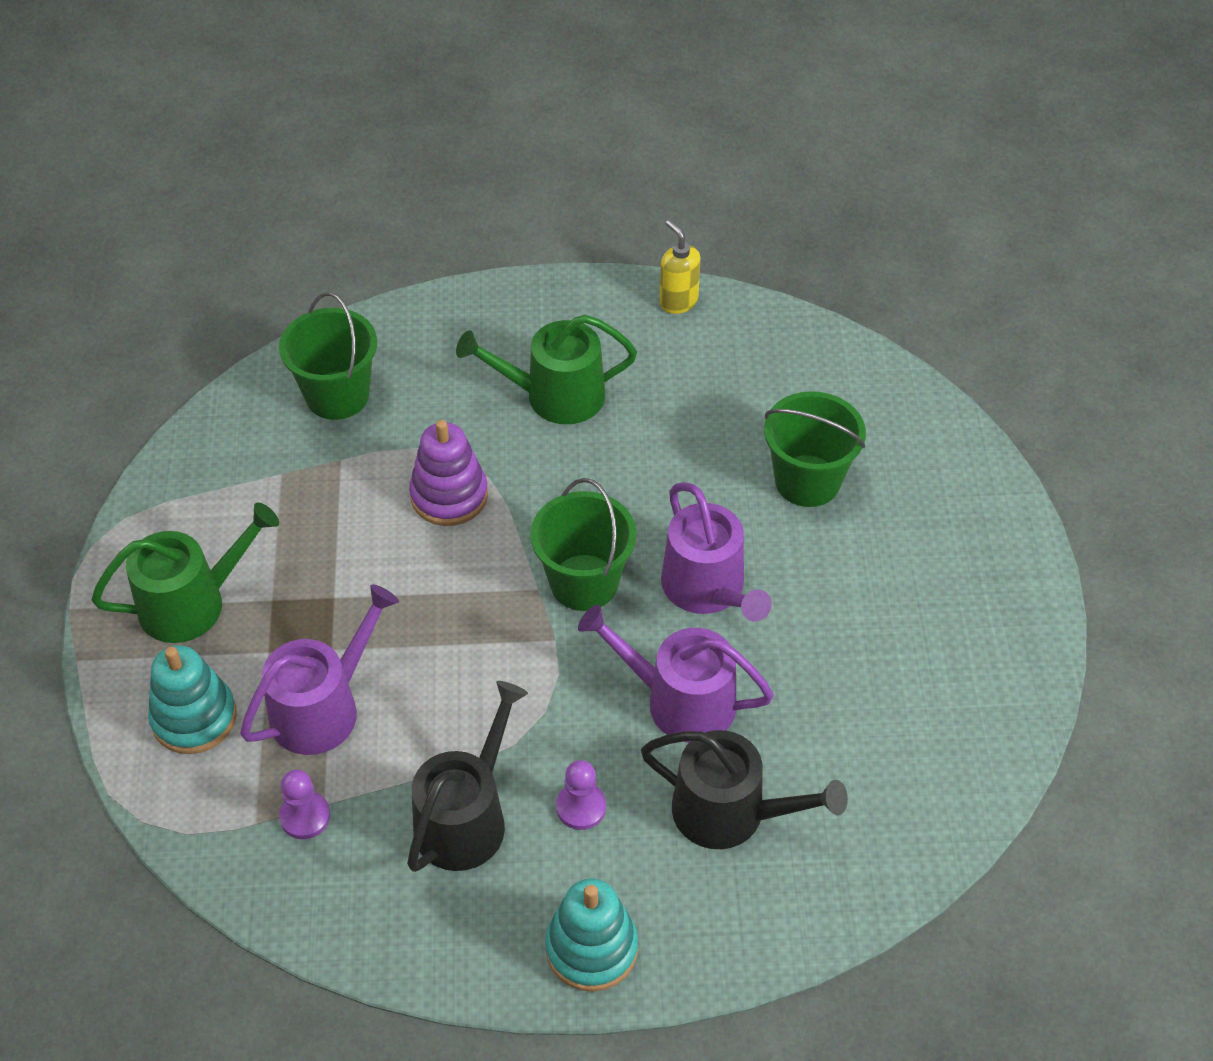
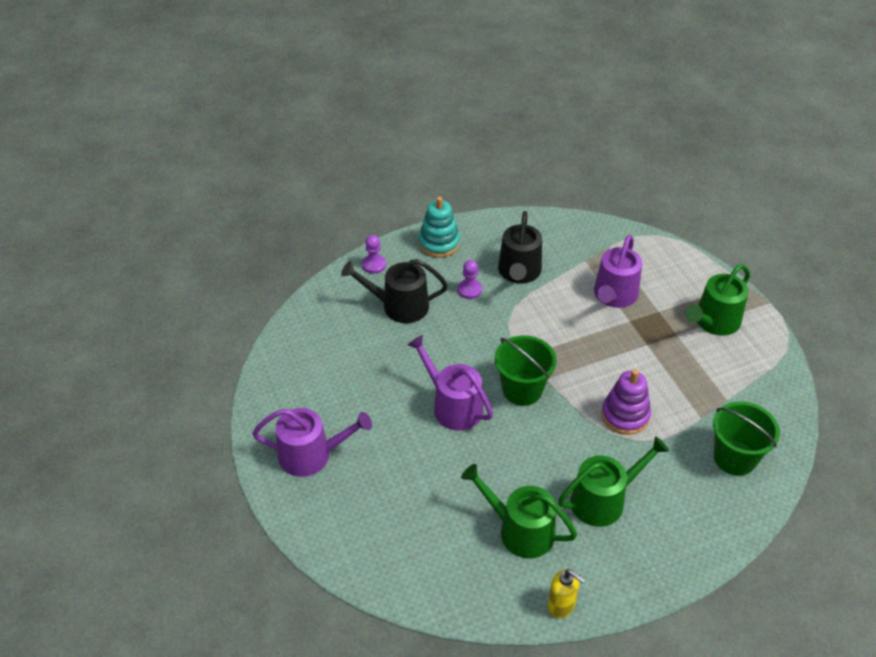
camera: 160 degrees right, 5 degrees down
(194, 718) = (669, 276): turquoise stacking toy -> none
(305, 816) = (589, 254): purple pawn -> purple pawn (374, 265)
(680, 701) = (443, 346): purple watering can -> purple watering can (311, 455)
(688, 392) = (520, 530): none -> green watering can
(807, 481) = (419, 489): green bucket -> none

